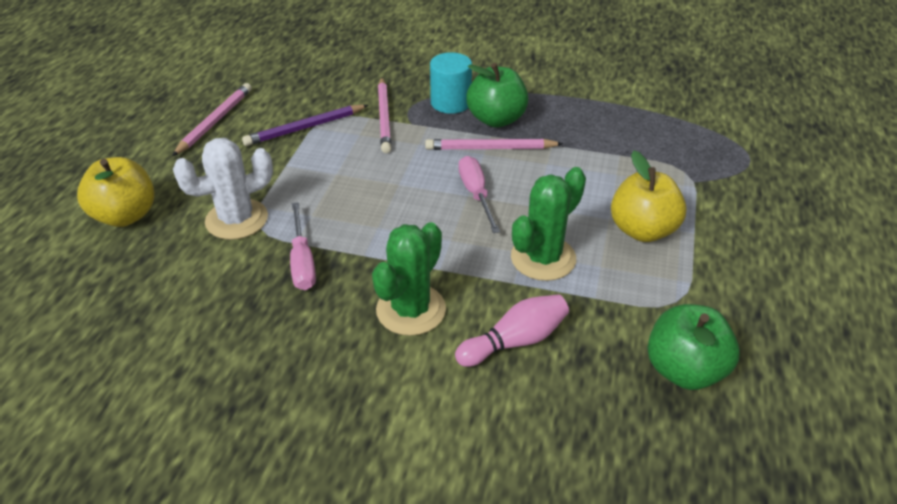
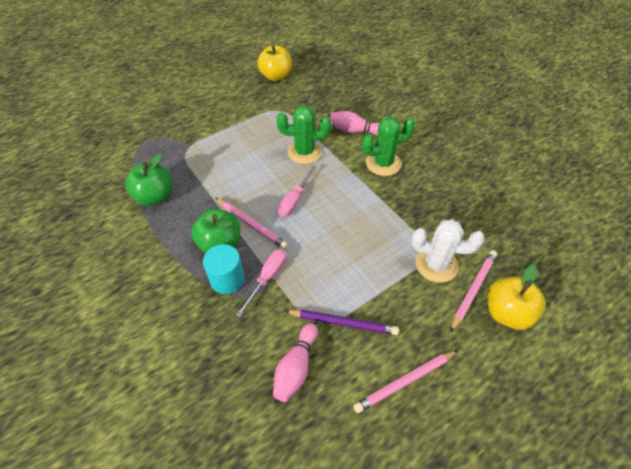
camera: 140 degrees left, 10 degrees up
(302, 262) = (415, 214): pink screwdriver -> pink screwdriver (267, 278)
(321, 88) = (296, 367): none -> pink bowling pin
(384, 117) = (282, 295): pink pencil -> pink pencil (473, 289)
(642, 230) = (248, 139): yellow apple -> yellow apple (276, 76)
(684, 370) = (308, 93): green apple -> green apple (155, 197)

